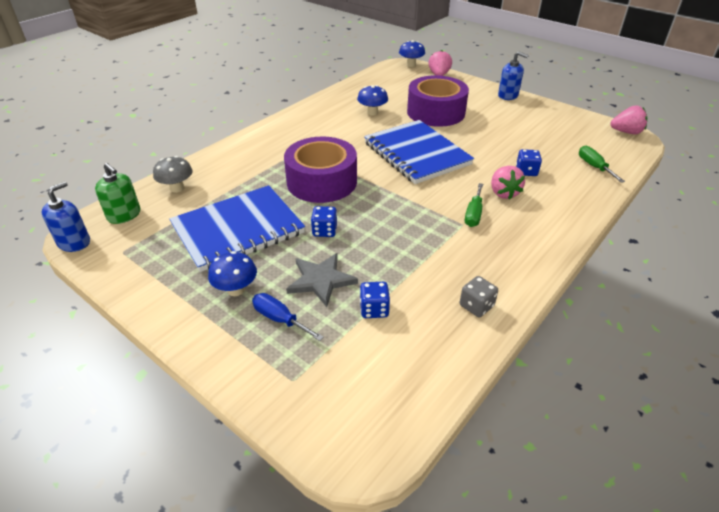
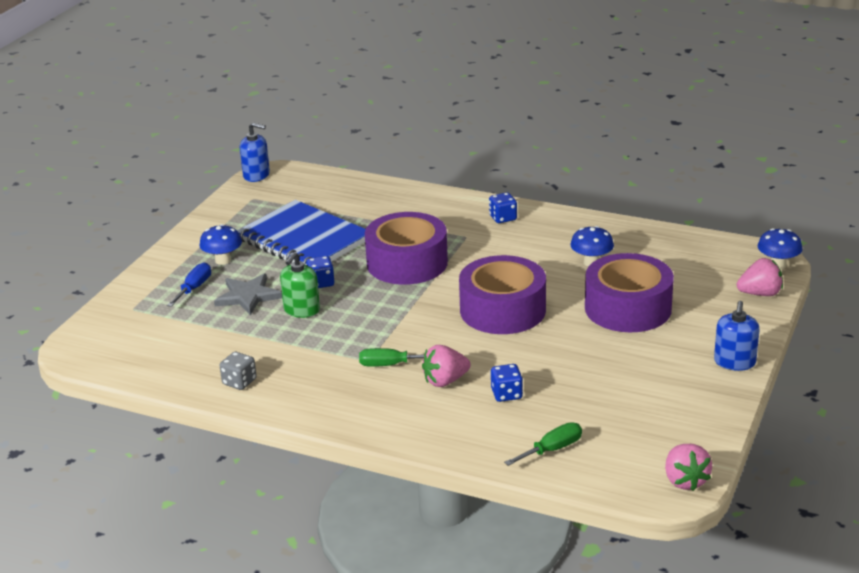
camera: 75 degrees right, 10 degrees down
(124, 215) = (302, 182): green soap dispenser -> green soap dispenser (301, 310)
(177, 188) = (355, 192): grey mushroom -> none
(374, 309) = (218, 329): blue dice -> blue dice (503, 218)
(416, 154) = (502, 310): blue notebook -> purple tape

